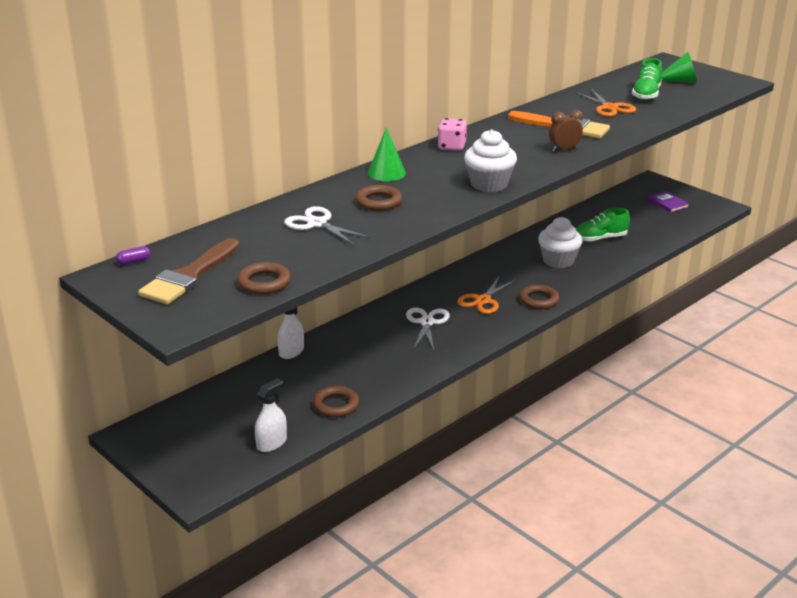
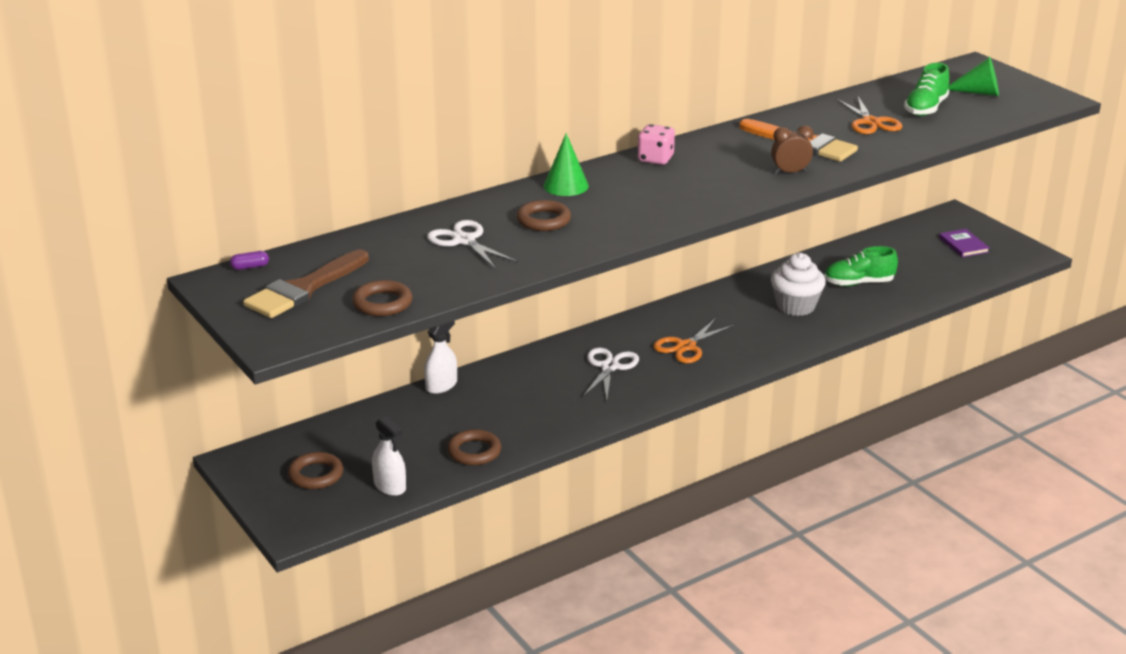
camera: 10 degrees right, 0 degrees up
(271, 443) = (390, 486): white spray bottle -> white spray bottle turned 90 degrees clockwise
(489, 184) = (681, 209): white cupcake -> none
(539, 300) = (754, 352): brown ring -> brown ring (316, 475)

